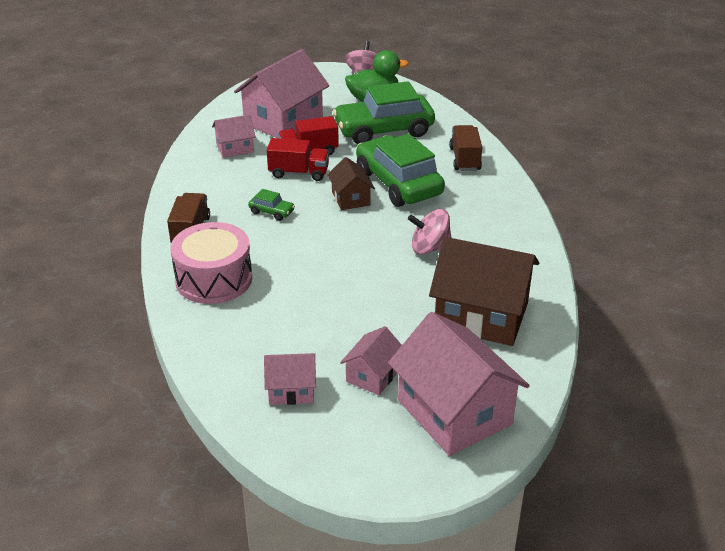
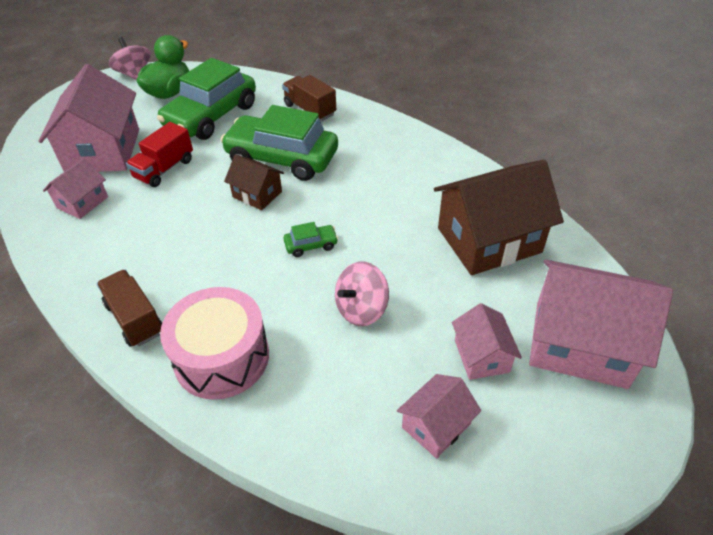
camera: 40 degrees left, 10 degrees up
(271, 212) = (198, 248): green car -> green car (311, 245)
(299, 173) = (179, 195): red truck -> none
(430, 248) = (378, 203): pink spinning top -> pink spinning top (361, 309)

